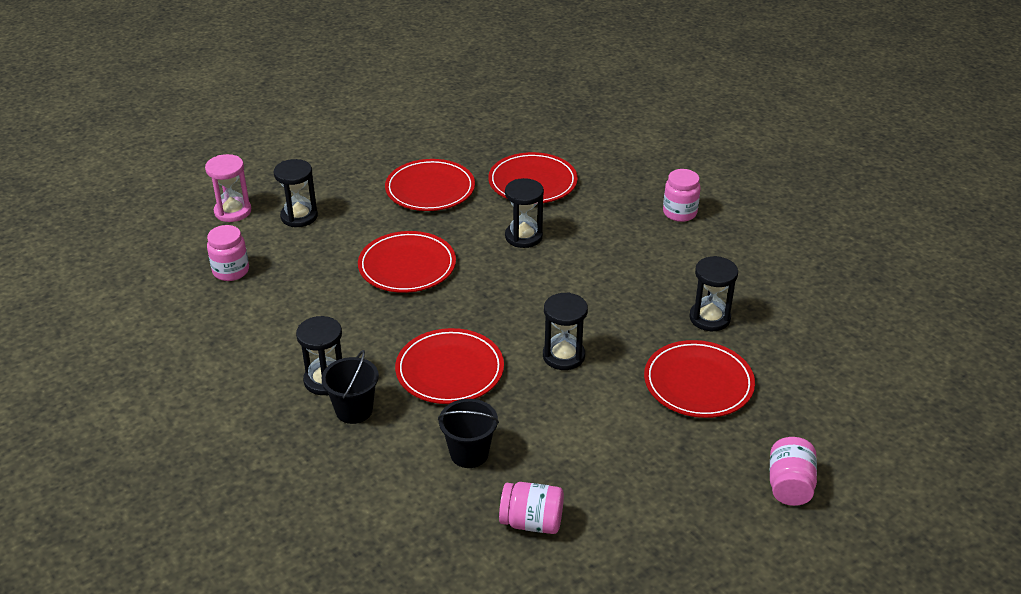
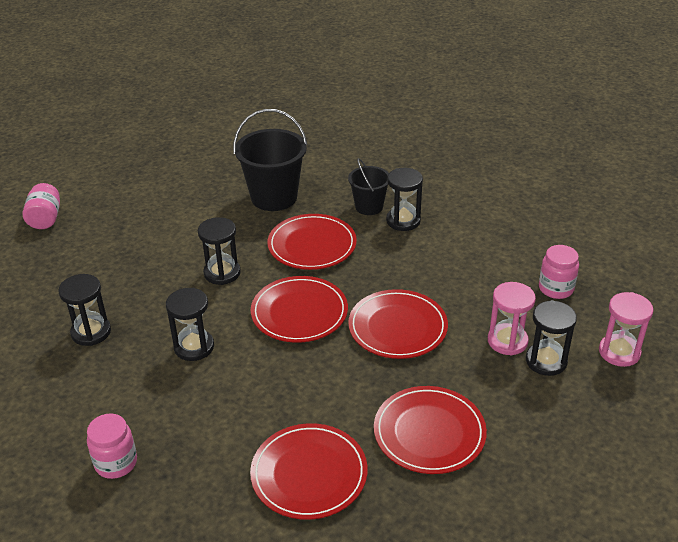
camera: 165 degrees right, 0 degrees up
(317, 236) = (507, 341): none -> pink hourglass
(469, 453) = (274, 197): black bucket -> black bucket, size x1.69
(523, 237) = (294, 387): black hourglass -> black hourglass (194, 347)
(531, 522) = (220, 171): pink jar -> none
(698, 383) = (106, 273): red plate -> red plate (299, 312)

